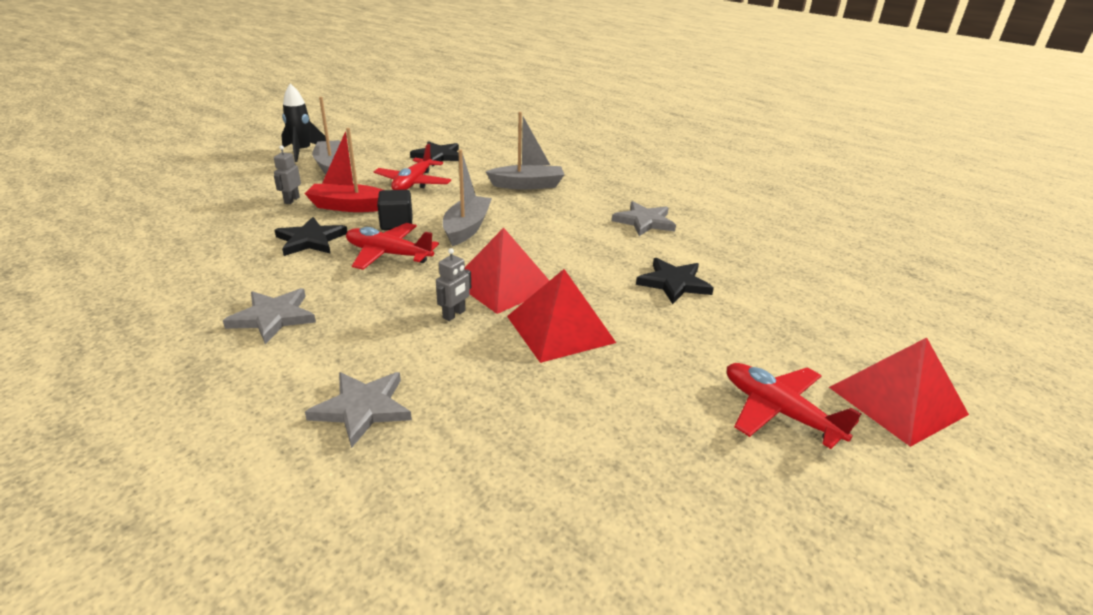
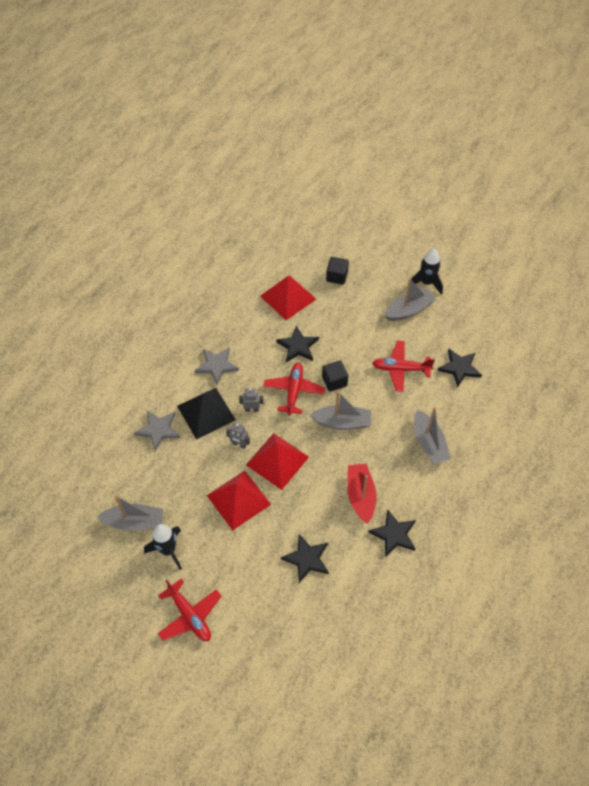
camera: 80 degrees right, 25 degrees up
(221, 197) = (337, 276): none -> black cube
(291, 200) = (346, 313): grey robot -> grey robot (252, 409)
(349, 206) = (348, 347): red boat -> red boat (360, 496)
(365, 341) = (206, 412): none -> black pyramid
(572, 470) = (134, 522): none -> grey boat
(644, 222) = (394, 534): grey star -> black star
(645, 425) = (168, 550): none -> black rocket
(779, 411) = (189, 615): red plane -> red plane turned 105 degrees clockwise
(897, 400) = (211, 683): red pyramid -> red pyramid (288, 297)

